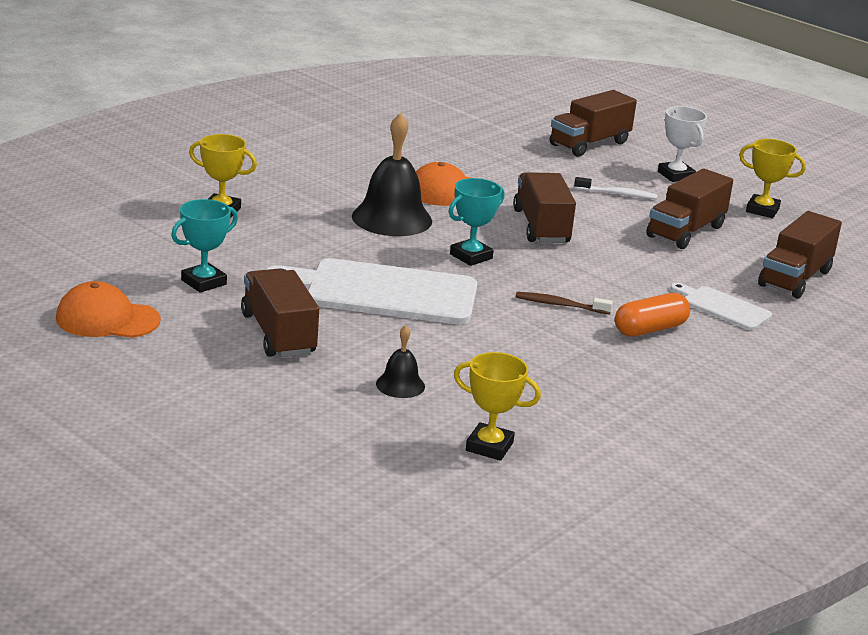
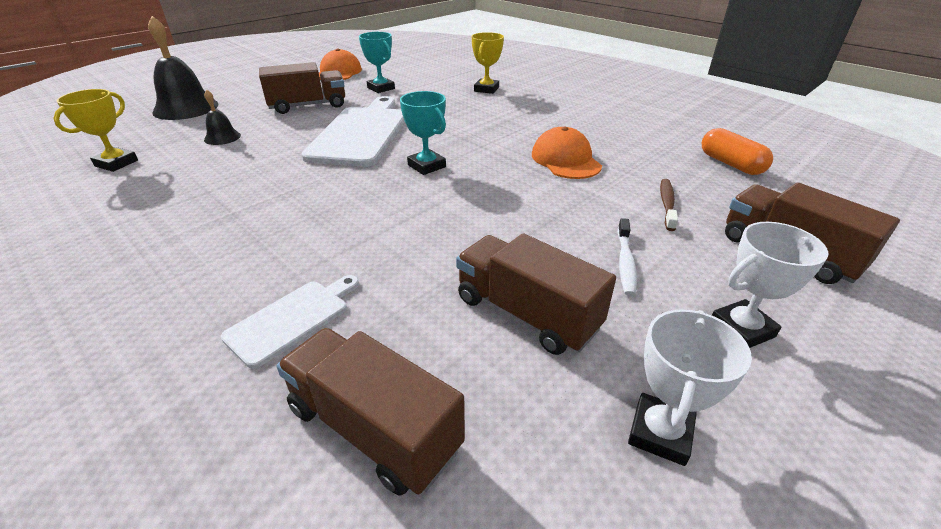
camera: 95 degrees right, 10 degrees up
(392, 218) = (495, 137): black bell -> black bell (186, 108)
(541, 227) = (502, 203): brown truck -> none
(560, 305) = (325, 203): brown toothbrush -> brown toothbrush (667, 204)
(650, 329) = (257, 253): orange capsule -> orange capsule (730, 164)
(762, 210) = (660, 433): yellow trophy -> white trophy

